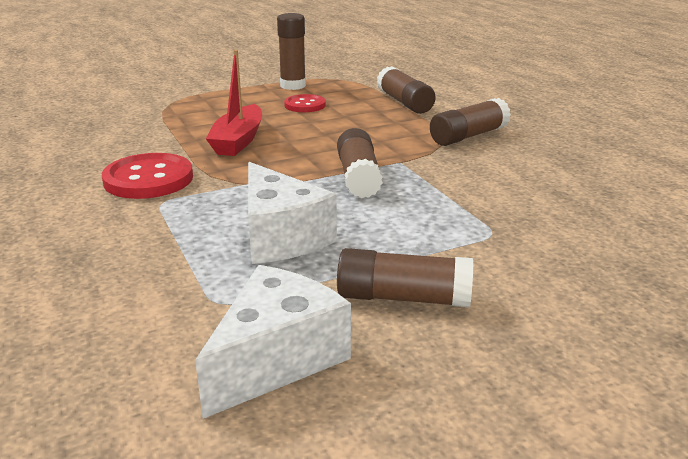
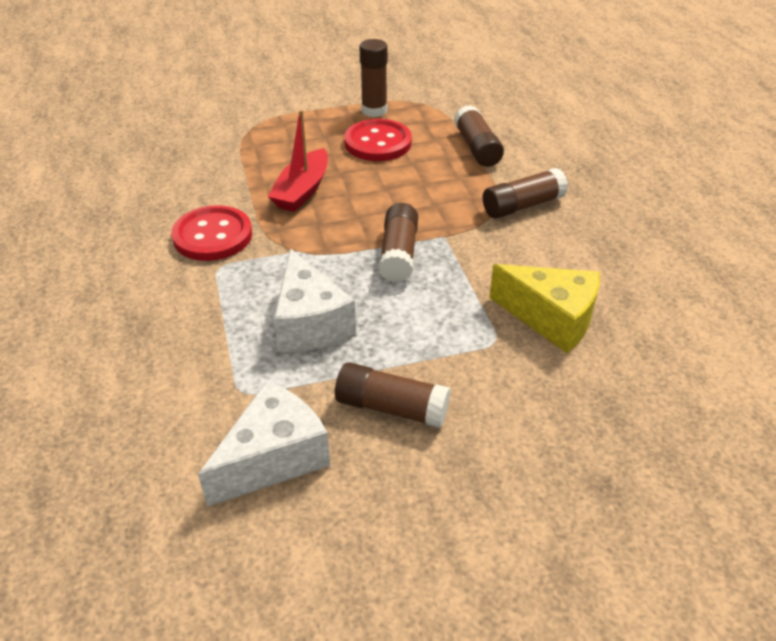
camera: 10 degrees right, 15 degrees up
(305, 105) = (378, 143): red button -> red button, size x1.65
(541, 211) = (551, 319): none -> yellow cheese

